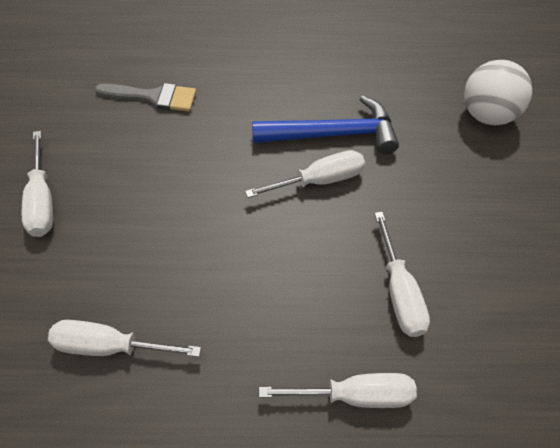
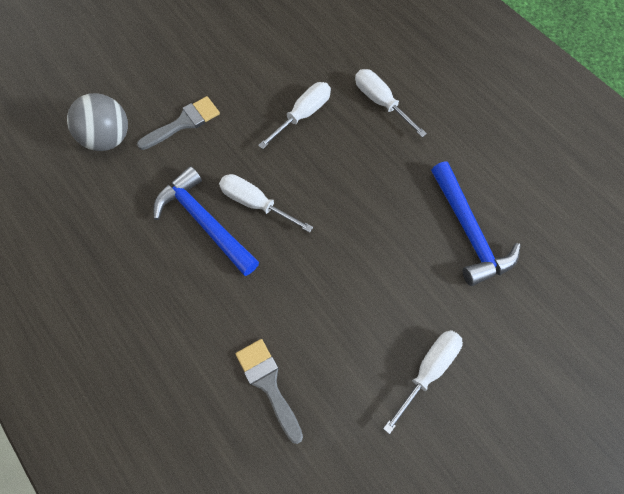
camera: 125 degrees left, 10 degrees up
(110, 346) = (468, 231): white screwdriver -> blue hammer
(466, 178) = (184, 123): none -> grey brush
(486, 115) = (108, 138): white ball -> grey ball

